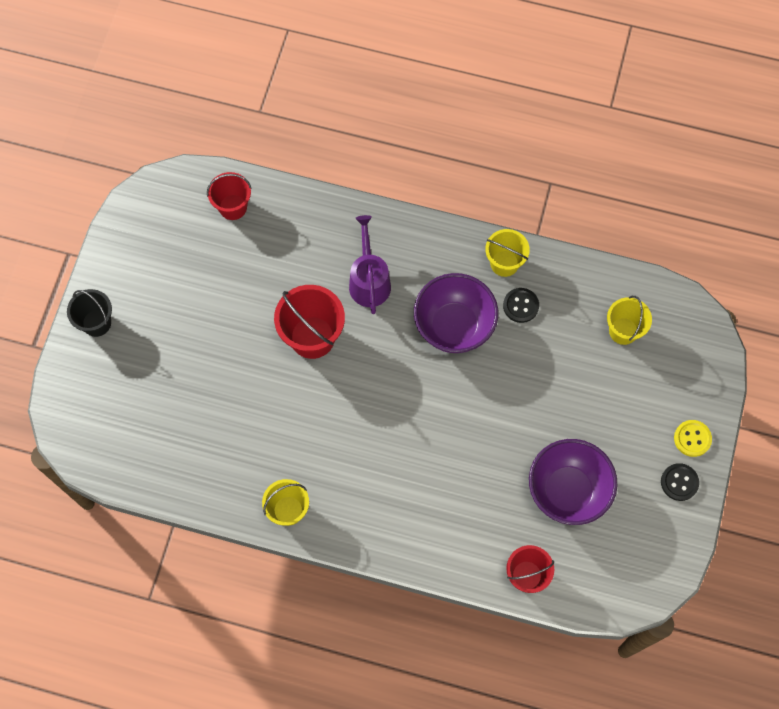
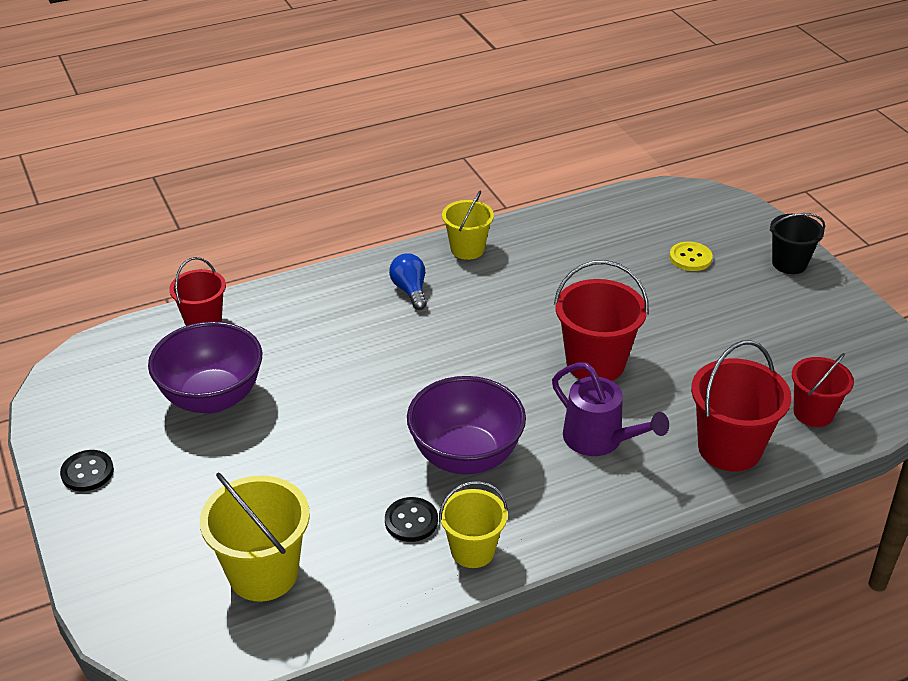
camera: 140 degrees right, 30 degrees down
(306, 221) = (729, 448): none -> red bucket
(365, 497) = (410, 290): none -> blue light bulb
(623, 331) = (263, 573): yellow bucket -> yellow bucket, size x1.55
(692, 438) = (97, 519): yellow button -> yellow button (690, 258)

